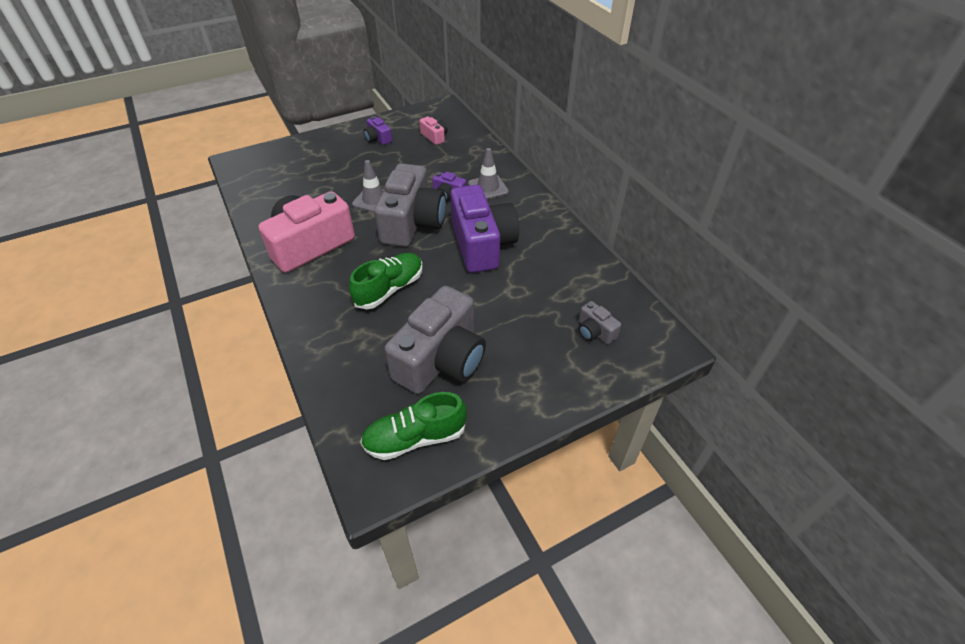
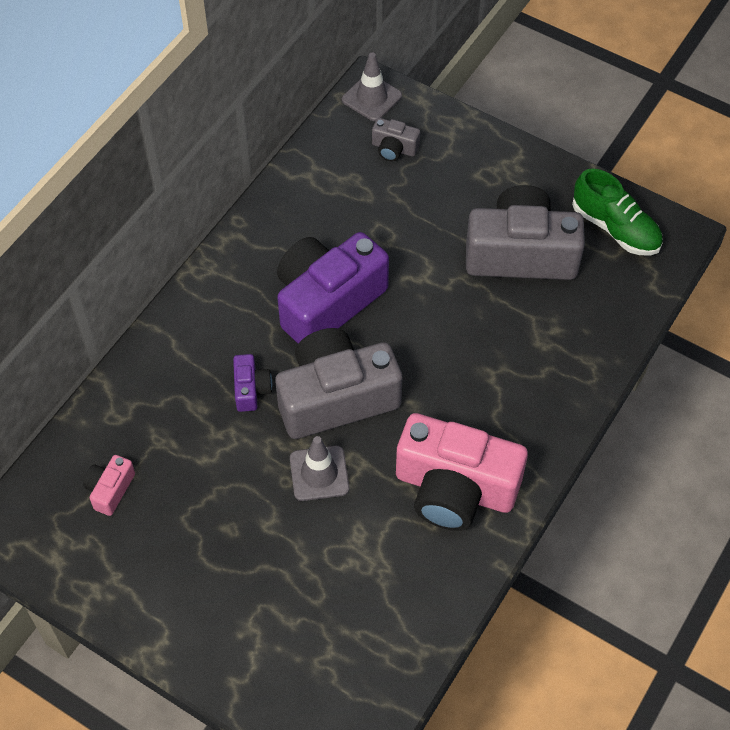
camera: 120 degrees left, 10 degrees up
(378, 139) = (161, 571): purple camera -> none
(389, 289) = (464, 353): green shoe -> none
(488, 188) = (206, 351): grey traffic cone -> grey traffic cone (371, 98)
(595, 331) = (394, 148): grey camera -> grey camera turned 90 degrees clockwise

